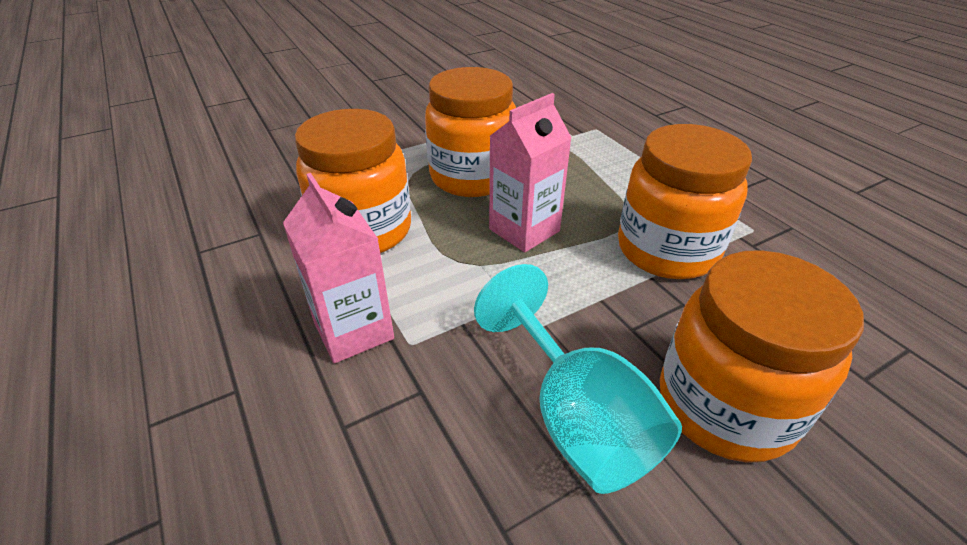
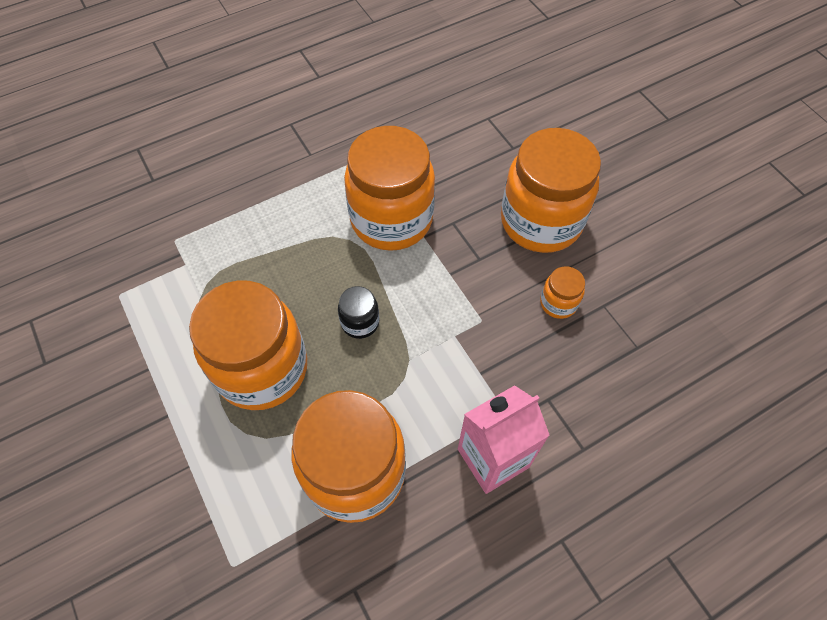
camera: 90 degrees left, 20 degrees up
(524, 230) = (360, 322): pink carton -> black jar
(575, 417) = (558, 303): turquoise goblet -> orange jar

